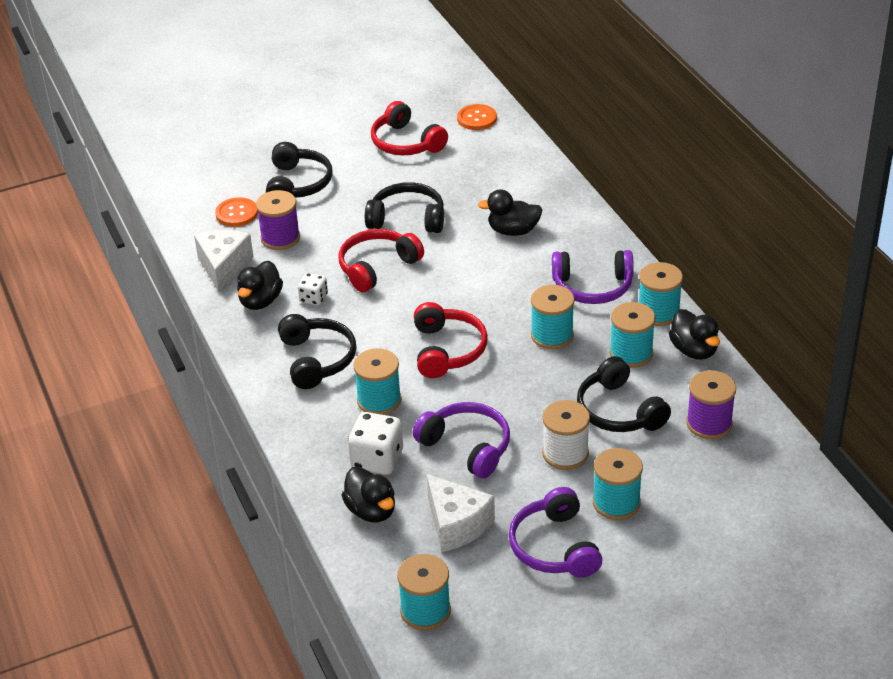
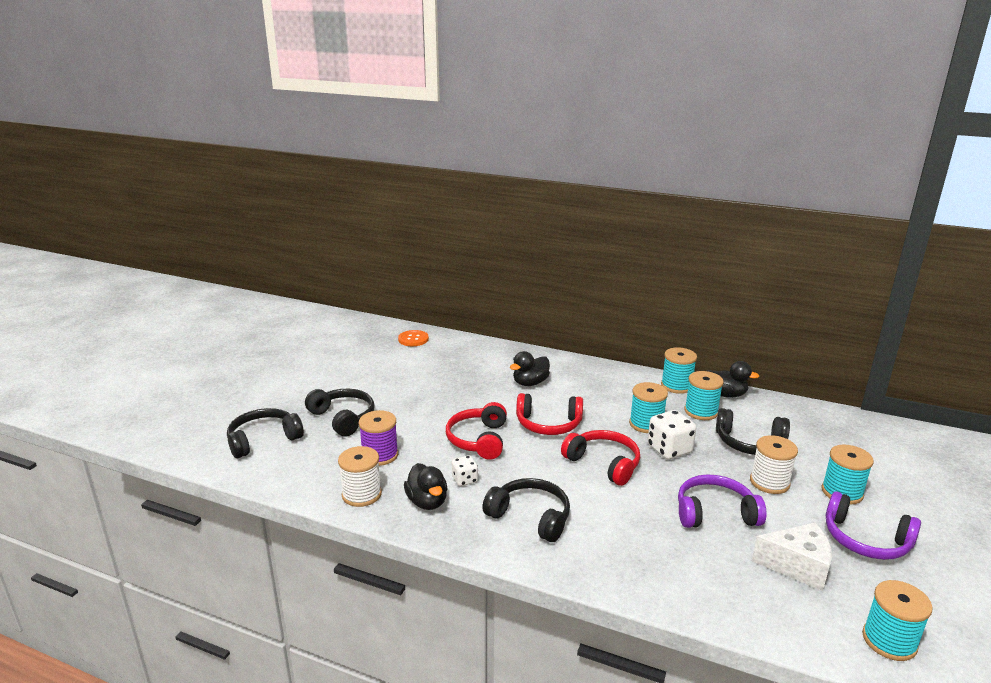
camera: 45 degrees left, 15 degrees down
(223, 267) = (361, 494): white cheese -> white spool
(236, 213) = (320, 455): orange button -> none
(371, 510) = (737, 595): black duck -> none
(377, 460) = (680, 558): white dice -> white dice (669, 450)
(379, 400) = (615, 518): turquoise spool -> none
(406, 143) = (386, 367): red headphones -> red headphones (548, 424)
(407, 219) = (454, 405): black headphones -> black headphones (263, 440)
(592, 287) = (622, 390): purple headphones -> none
(709, 423) = (799, 424): purple spool -> none

